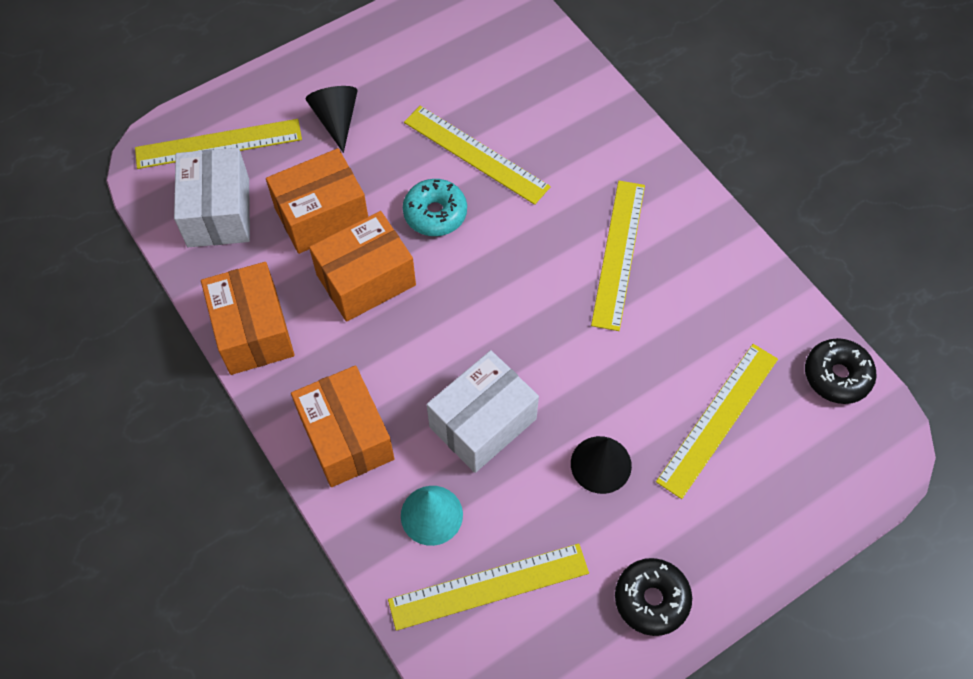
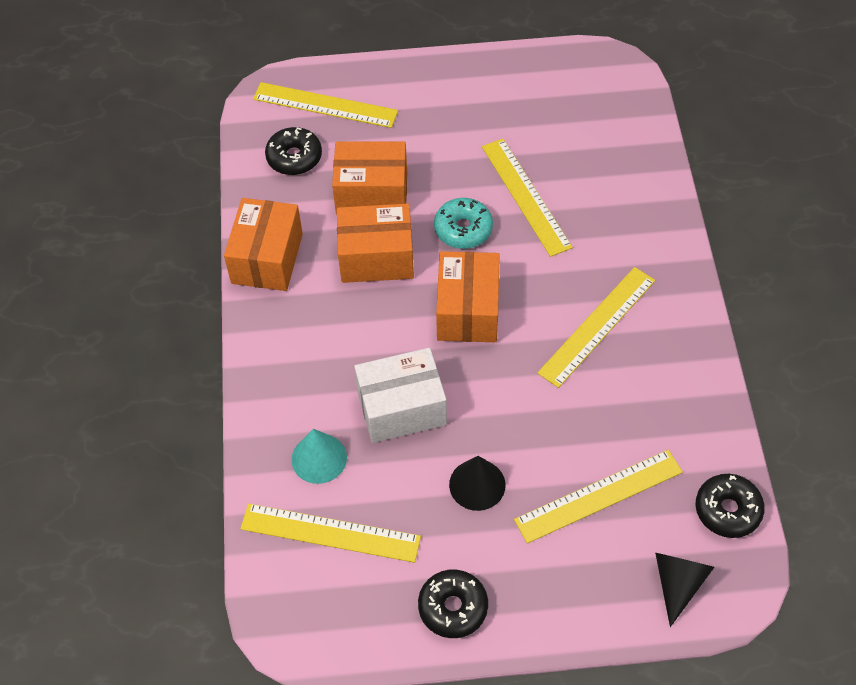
camera: 30 degrees right, 5 degrees down
(218, 212) = (294, 157): white box -> black donut
(336, 120) = (428, 123): black cone -> black cone (678, 583)
(346, 437) = (289, 370): orange box -> orange box (468, 310)

